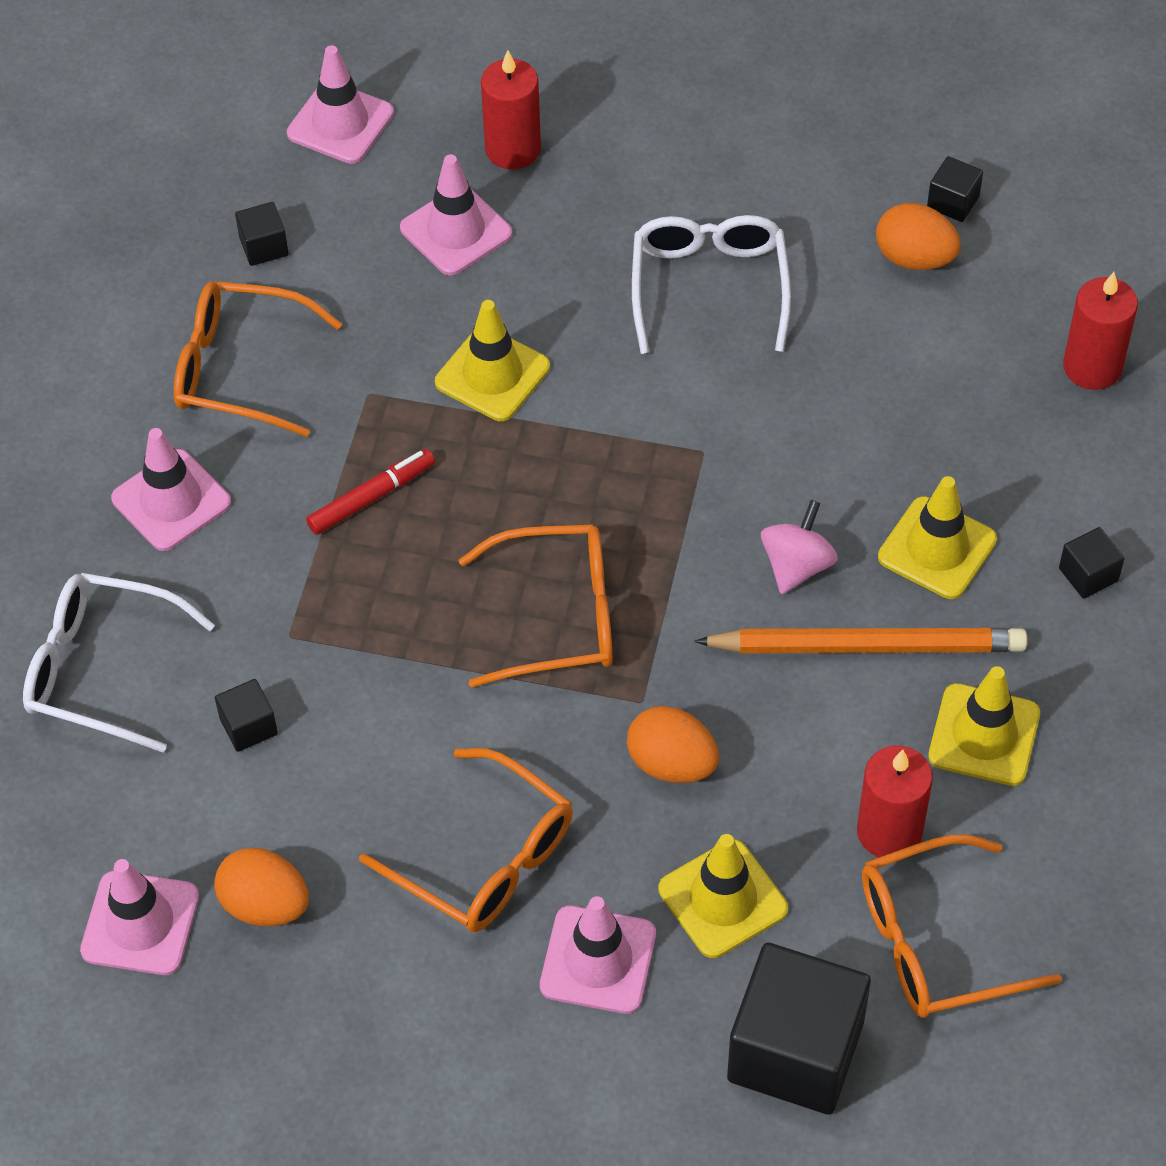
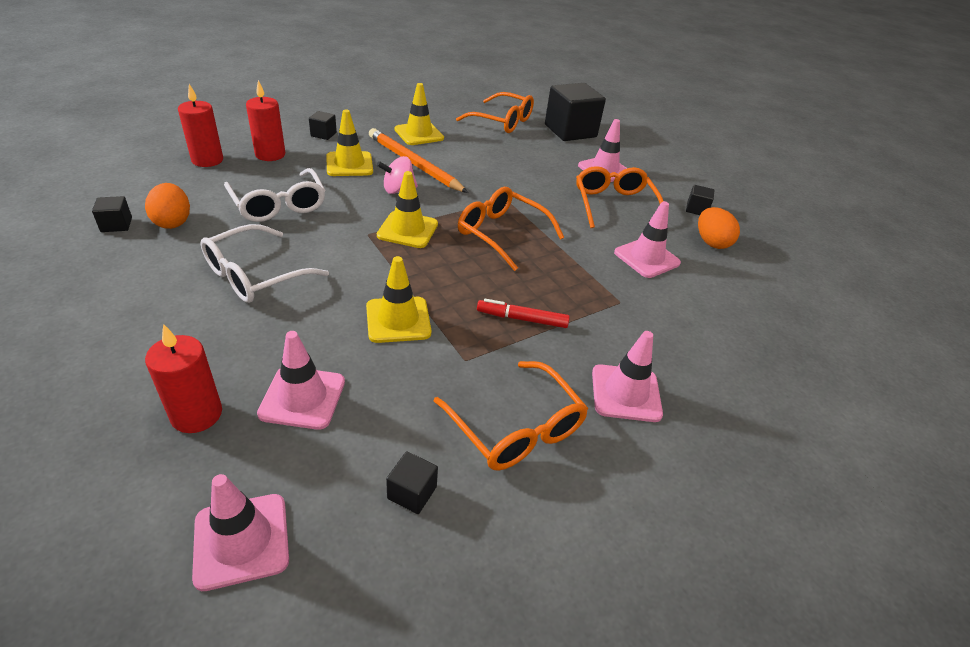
camera: 140 degrees left, 15 degrees down
(102, 669) = (727, 351): white glasses -> white glasses (279, 205)
(140, 923) = (770, 267): pink traffic cone -> pink traffic cone (646, 258)
(248, 726) = (670, 288): black cube -> black cube (696, 209)
(672, 764) = (520, 183): orange egg -> none
(723, 899) = (548, 157): yellow traffic cone -> yellow traffic cone (407, 230)
(889, 832) = (479, 138): red candle -> red candle (270, 154)

